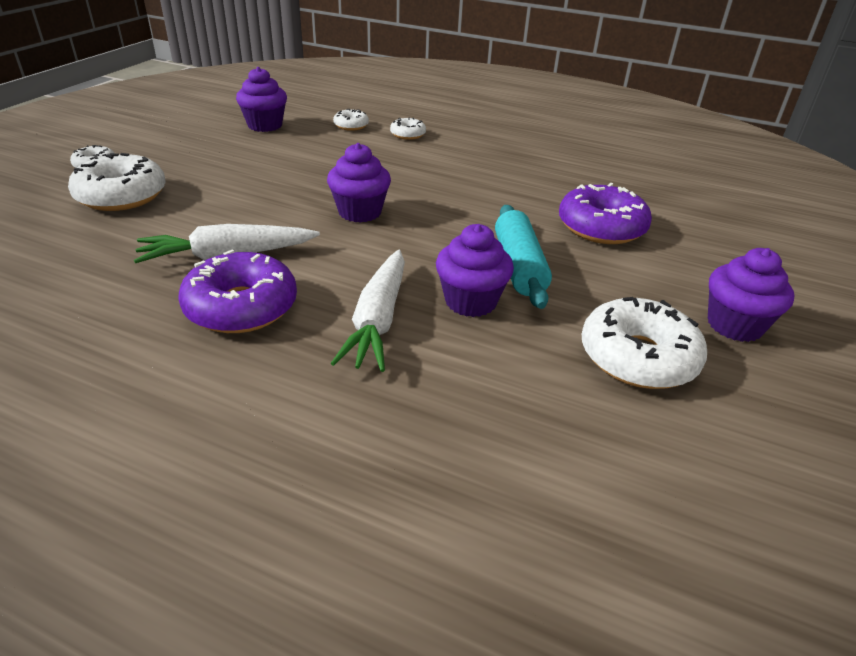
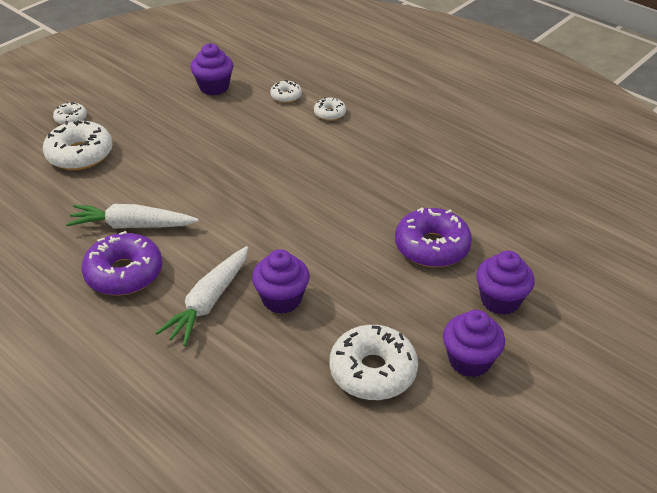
camera: 20 degrees right, 5 degrees up
(360, 212) = (245, 198): purple cupcake -> purple cupcake (500, 300)
(518, 266) = (337, 274): turquoise rolling pin -> none

